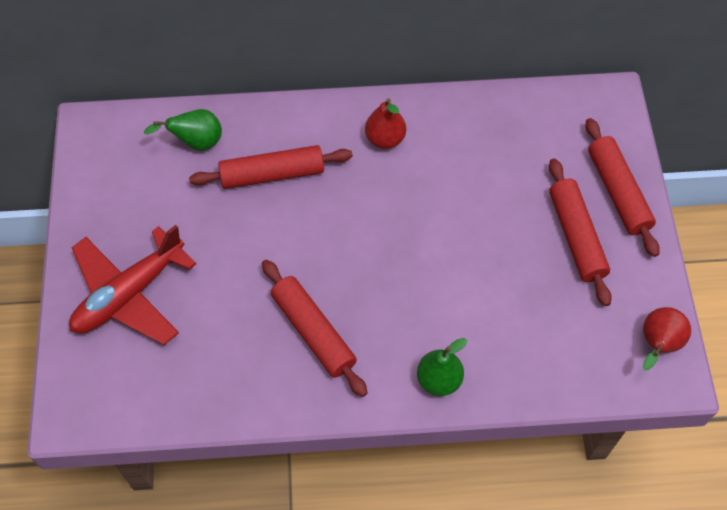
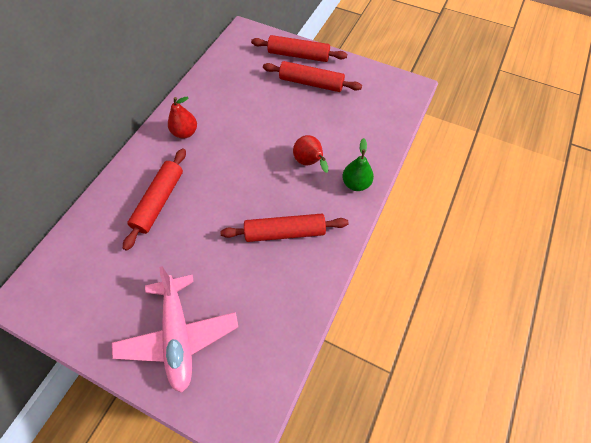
camera: 60 degrees left, 0 degrees up
(129, 294) = (179, 335): red plane -> pink plane
(196, 142) = (97, 234): green pear -> none
(657, 344) = (391, 84): red pear -> red pear (309, 162)

